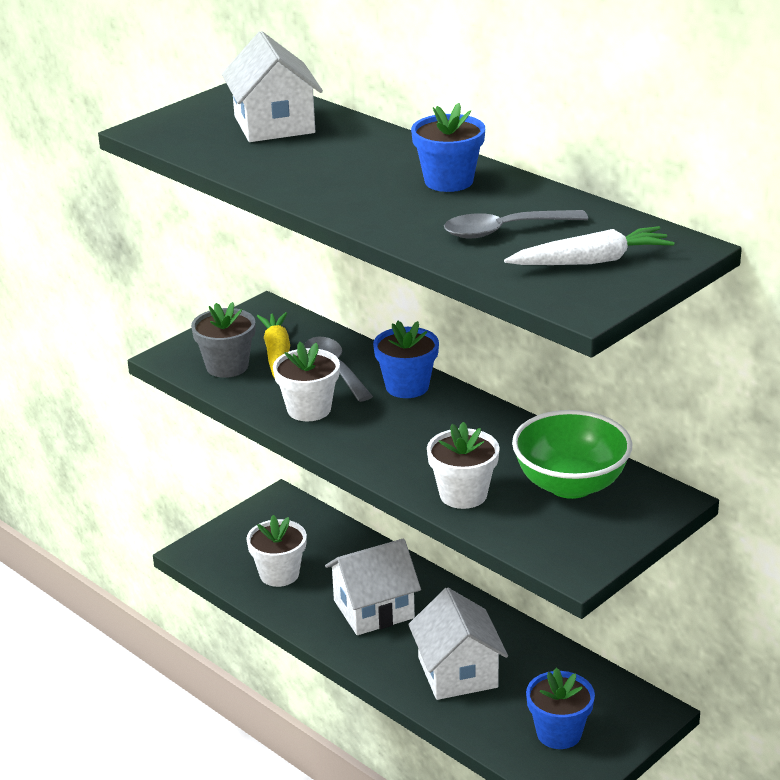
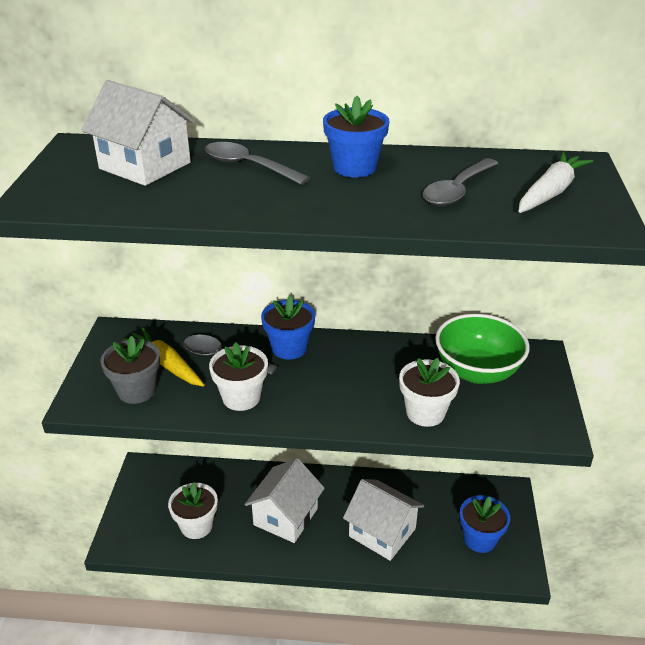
camera: 40 degrees left, 5 degrees up
(358, 151) = (248, 166): none -> grey spoon

